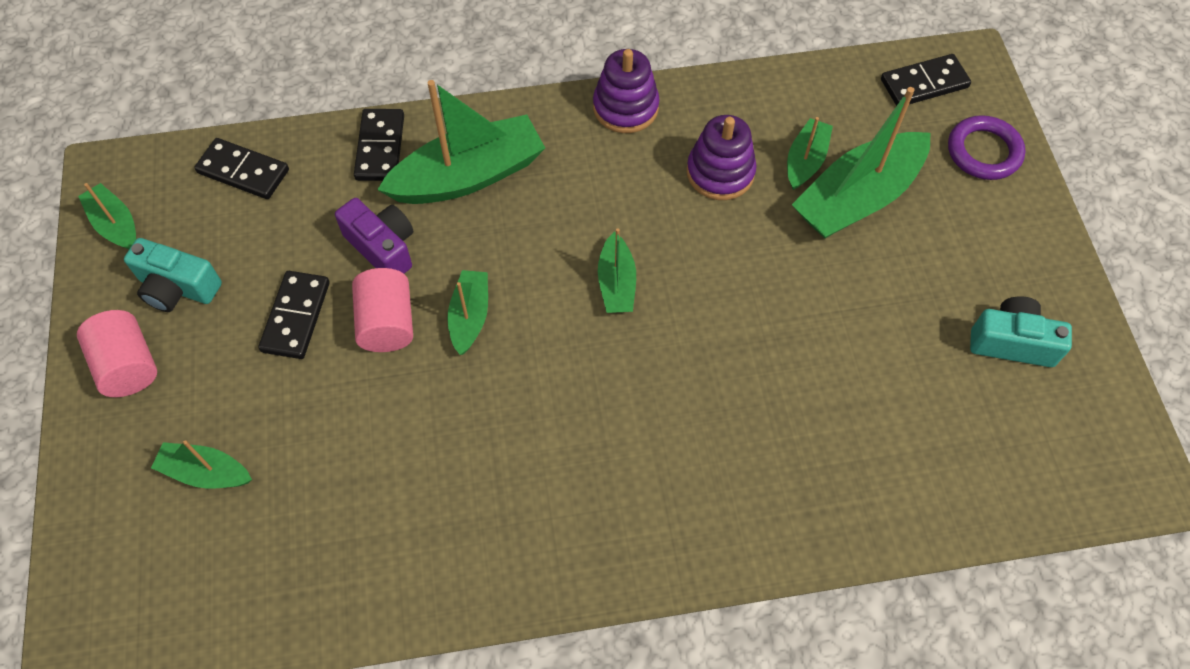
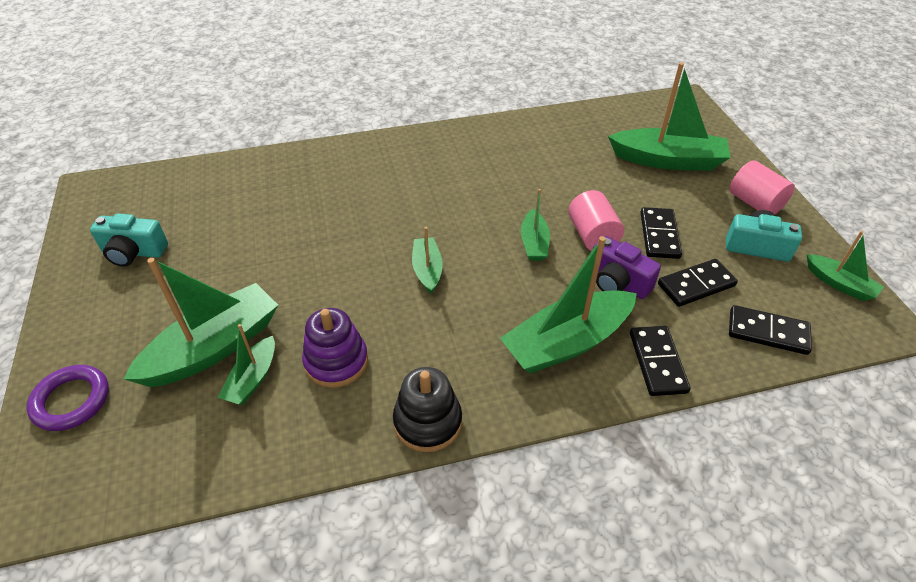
camera: 175 degrees right, 15 degrees down
(206, 472) = (668, 160): green boat -> green boat, size x1.90
(625, 107) = (427, 422): purple stacking toy -> black stacking toy
(924, 84) = (95, 477): black domino -> black domino (696, 285)

